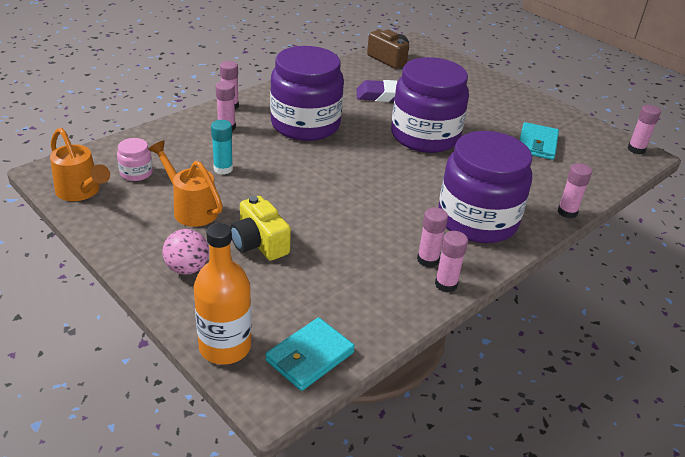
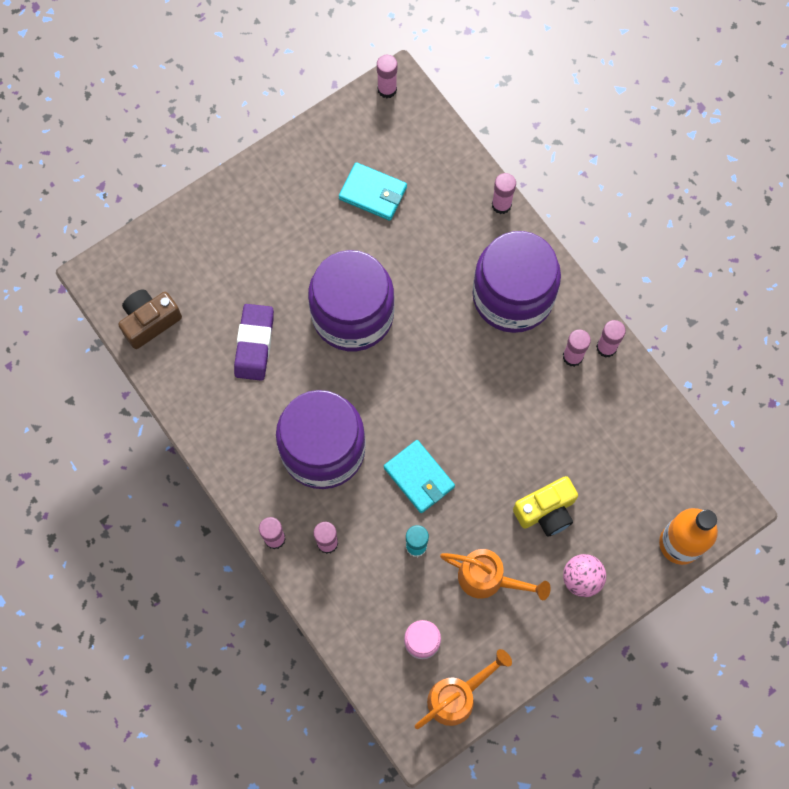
camera: 80 degrees left, 35 degrees up
(191, 208) = (488, 579): orange watering can -> orange watering can turned 120 degrees counterclockwise
(310, 356) = (691, 475): turquoise wallet -> turquoise wallet (419, 477)

